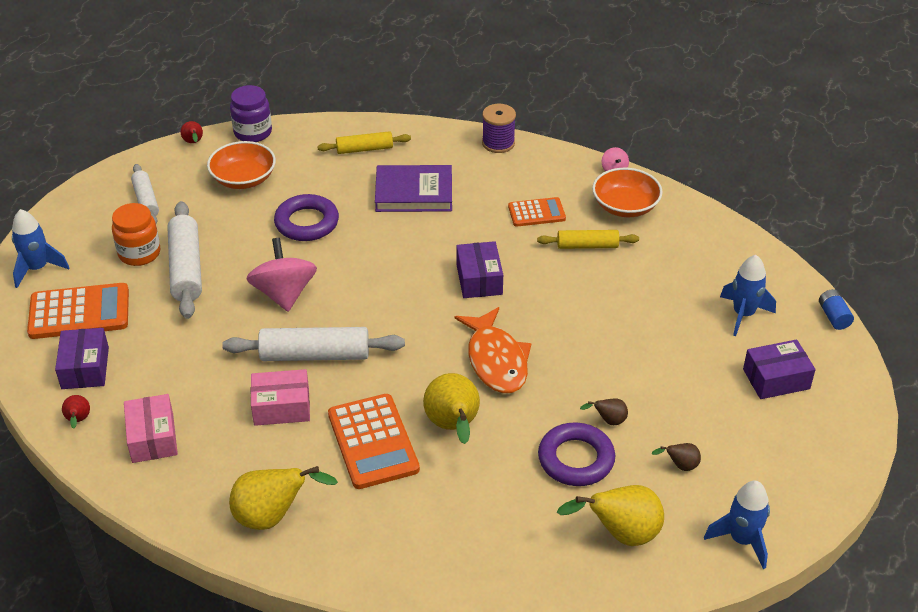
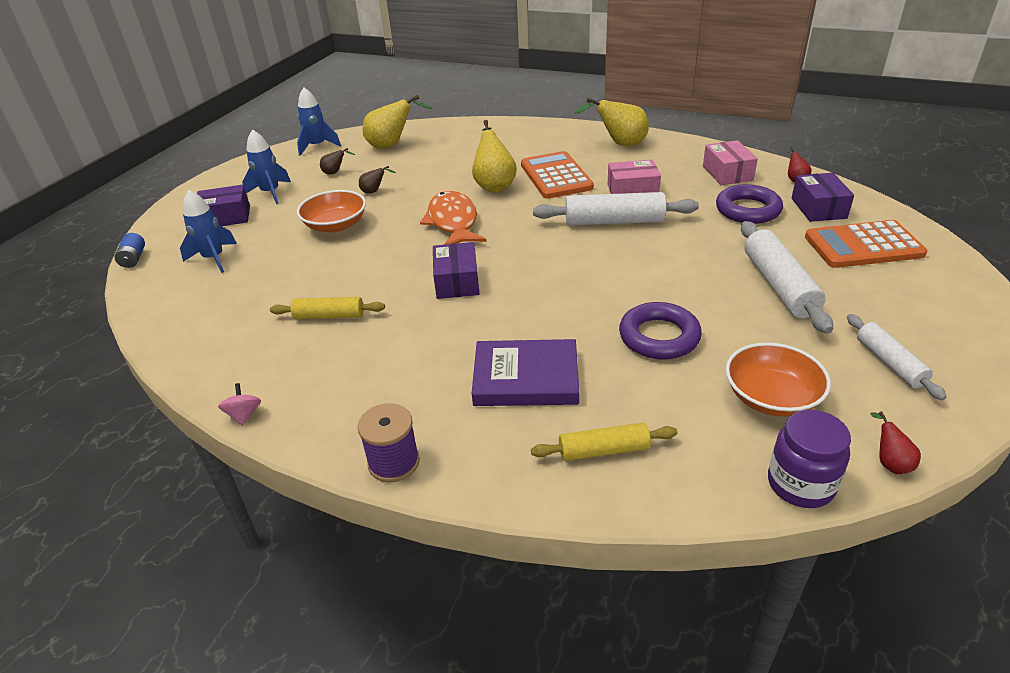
camera: 175 degrees left, 5 degrees down
(38, 268) = (951, 282): blue rocket -> blue rocket (270, 193)
(139, 253) = (845, 299): orange jar -> none
(284, 294) = (659, 265): pink spinning top -> none
(536, 213) = (373, 353): orange calculator -> none
(576, 459) = (407, 173): purple ring -> purple ring (748, 210)
(625, 206) = (260, 363): orange bowl -> orange bowl (335, 225)

